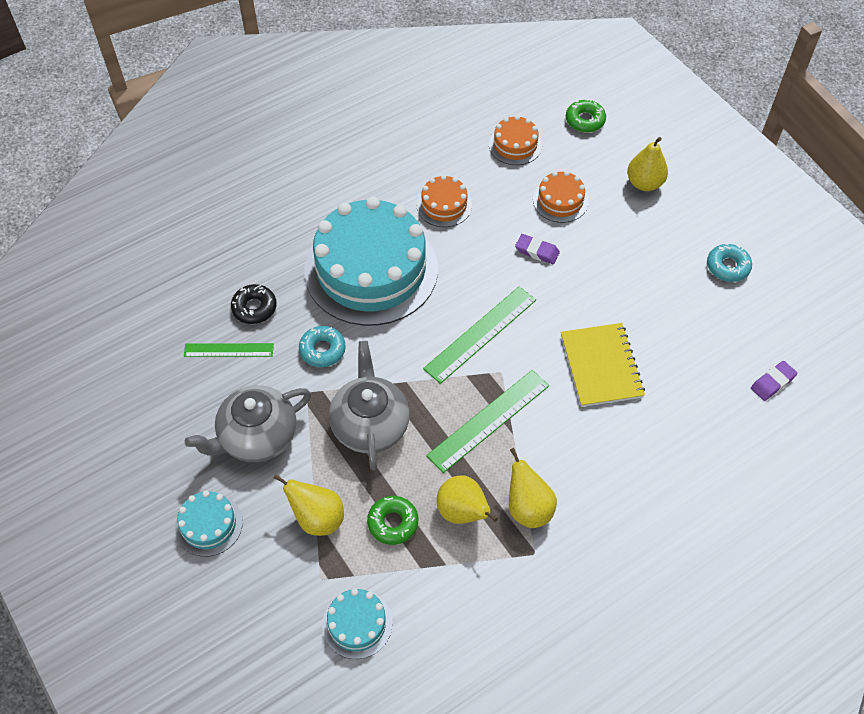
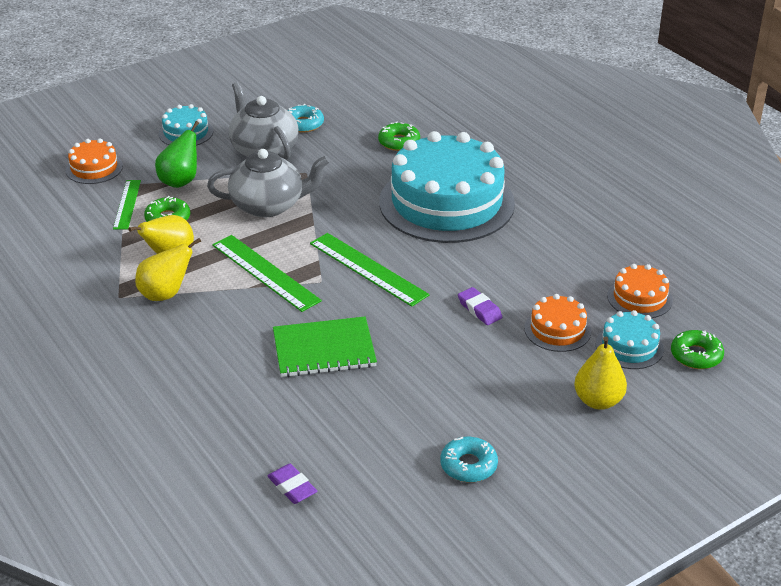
camera: 90 degrees right, 20 degrees down
(228, 350) = (353, 132): green ruler -> green ruler (127, 204)
(254, 308) = (399, 142): black donut -> green donut
(317, 518) = (180, 181): yellow pear -> green pear
(322, 350) = (351, 178): turquoise donut -> turquoise donut (303, 124)
(357, 624) = (81, 202): turquoise cake -> turquoise cake (629, 346)
(444, 205) = (538, 247): orange cake -> orange cake (94, 168)
(537, 251) = (479, 309): purple eraser -> purple eraser turned 60 degrees counterclockwise
(601, 366) = (324, 349): yellow notebook -> green notebook

